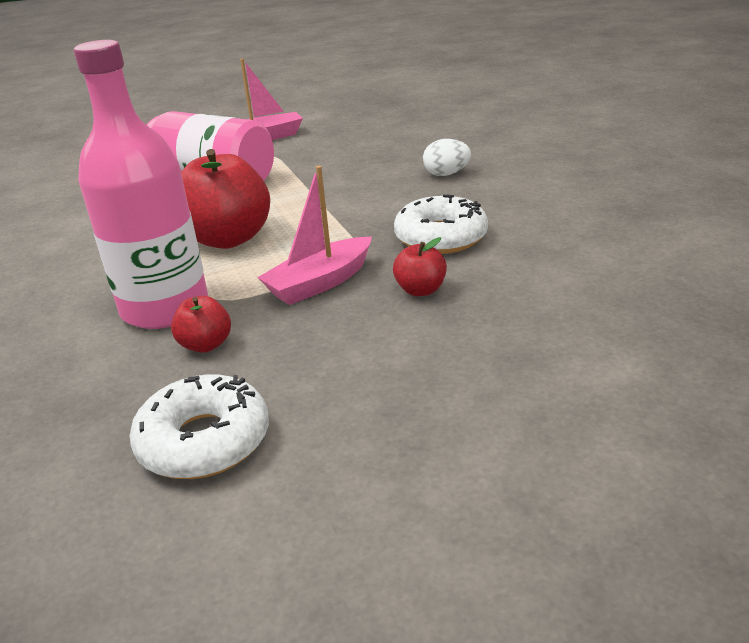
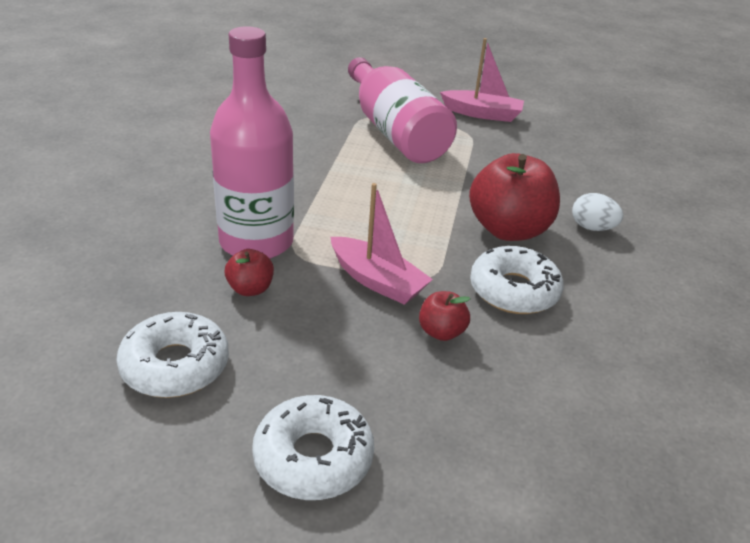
camera: 30 degrees right, 5 degrees up
(228, 239) = (356, 202): red apple -> red apple (508, 229)
(320, 283) = (377, 281): pink boat -> pink boat turned 135 degrees counterclockwise
(430, 431) = (313, 457): none -> white donut

